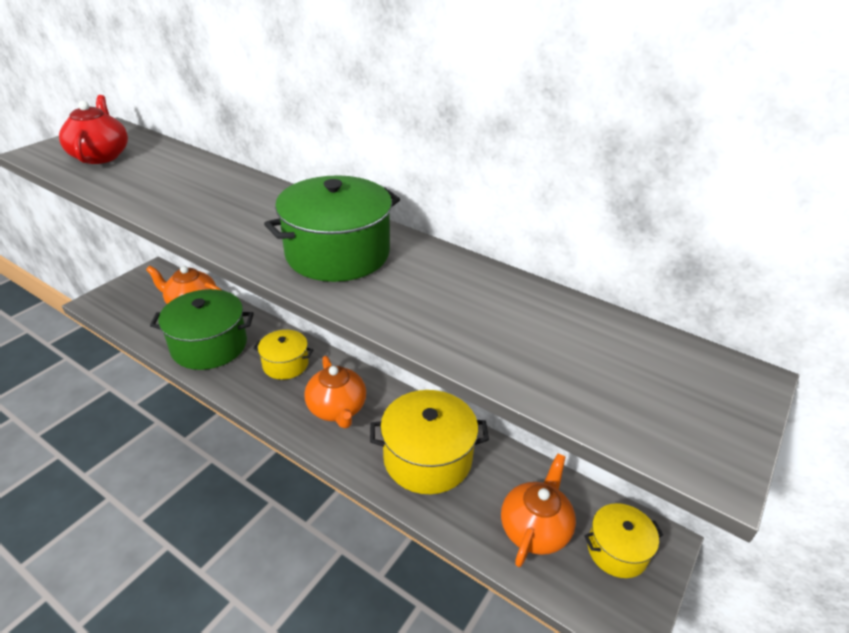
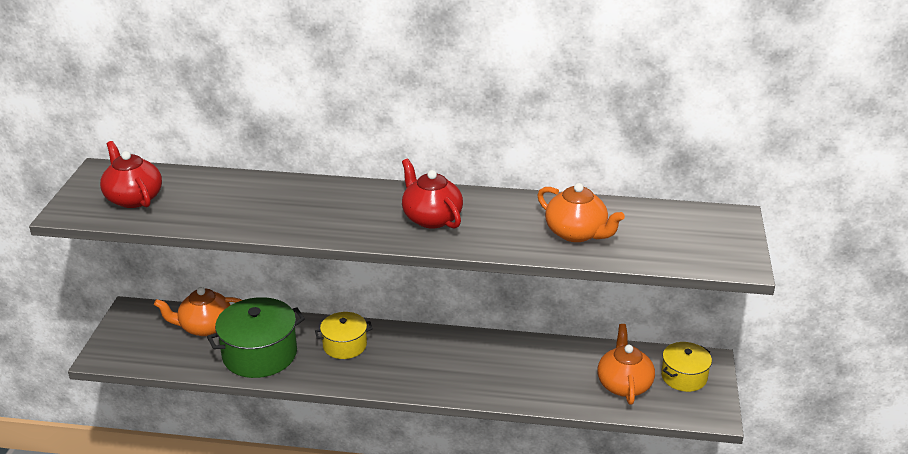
camera: 25 degrees left, 5 degrees down
(337, 253) = (431, 218): green pot -> red teapot
(337, 409) = (419, 362): orange teapot -> orange teapot (577, 233)
(427, 458) = (518, 370): yellow pot -> none

